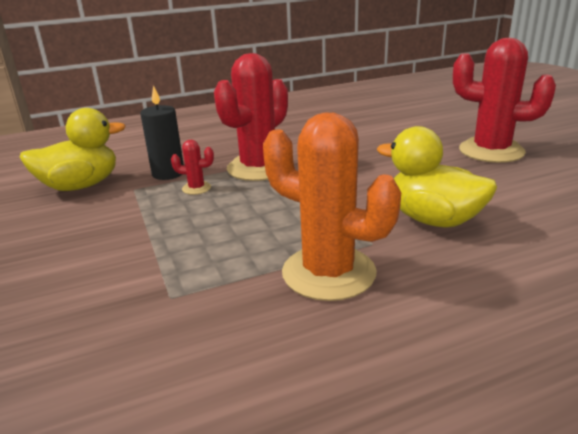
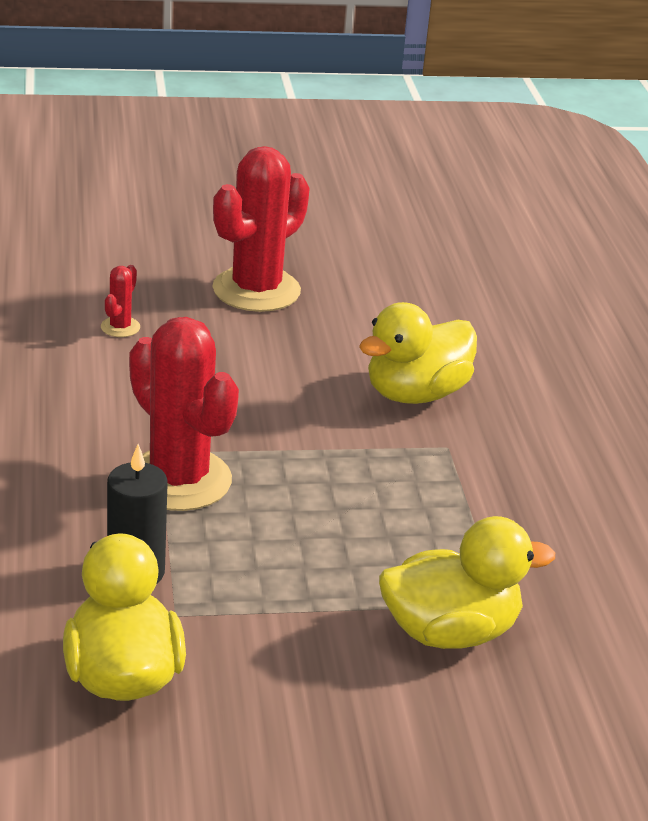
camera: 80 degrees left, 5 degrees up
(129, 278) = (449, 632): none -> yellow duck
(196, 188) = (217, 550): red cactus -> red cactus (120, 327)
(328, 273) = (494, 490): orange cactus -> none

